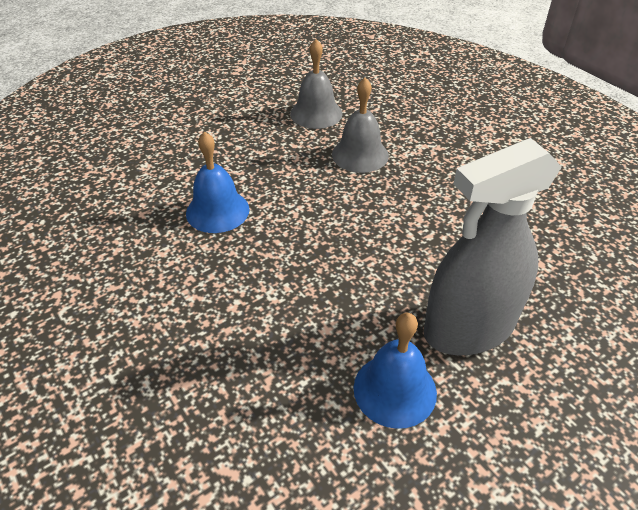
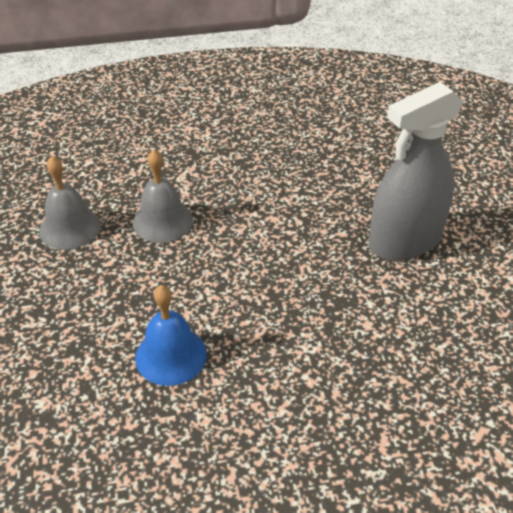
camera: 65 degrees left, 0 degrees up
(395, 390) = (443, 305): blue bell -> none
(469, 328) = (404, 241): grey spray bottle -> grey spray bottle turned 60 degrees clockwise

